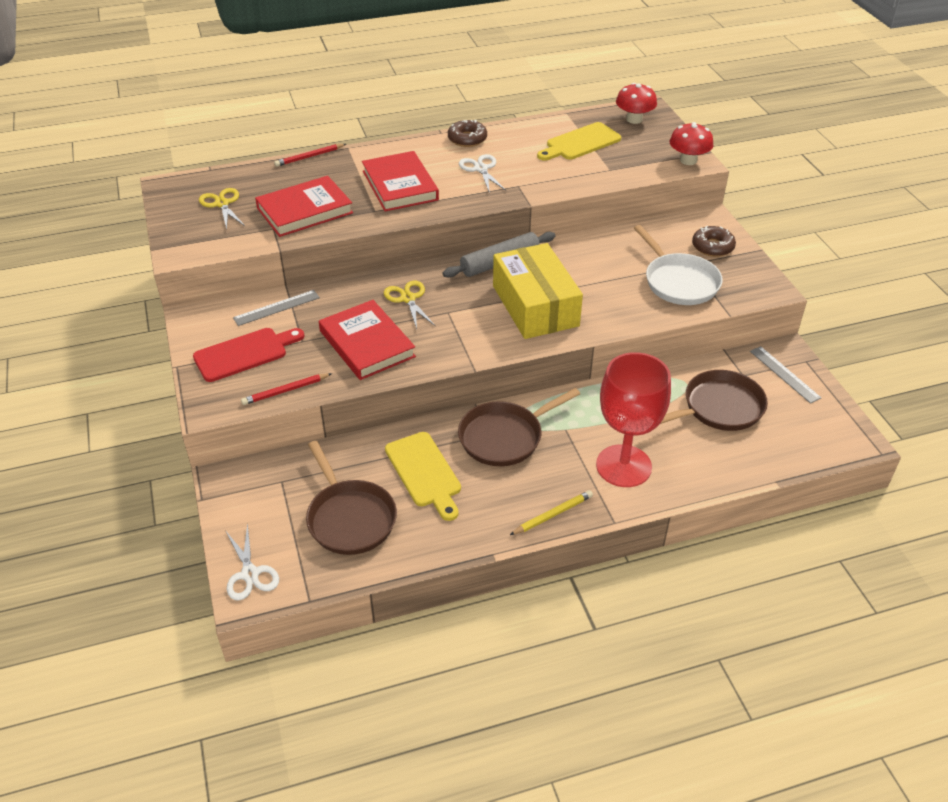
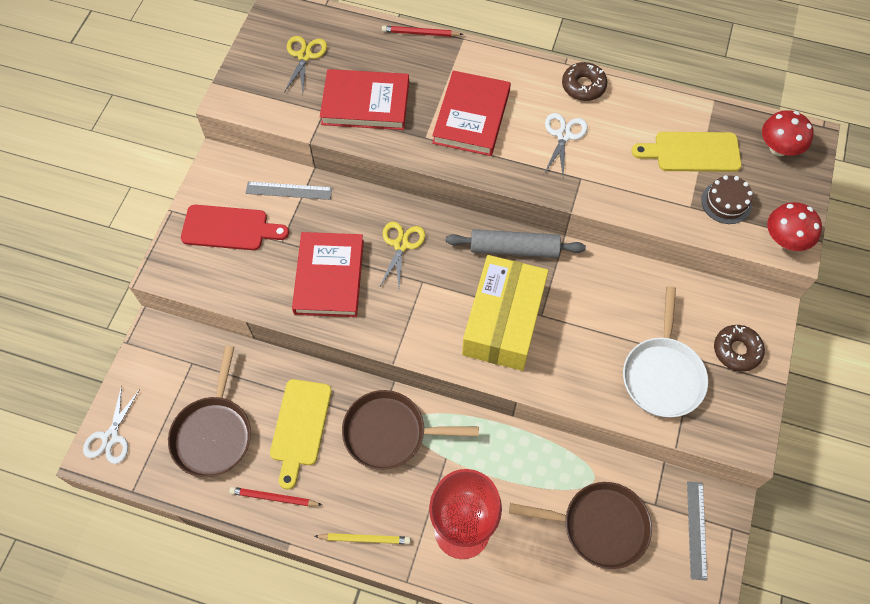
camera: 35 degrees right, 20 degrees up
(285, 391) = (230, 289): red pencil -> red pencil (274, 498)
(630, 158) = (726, 202): none -> brown cake

